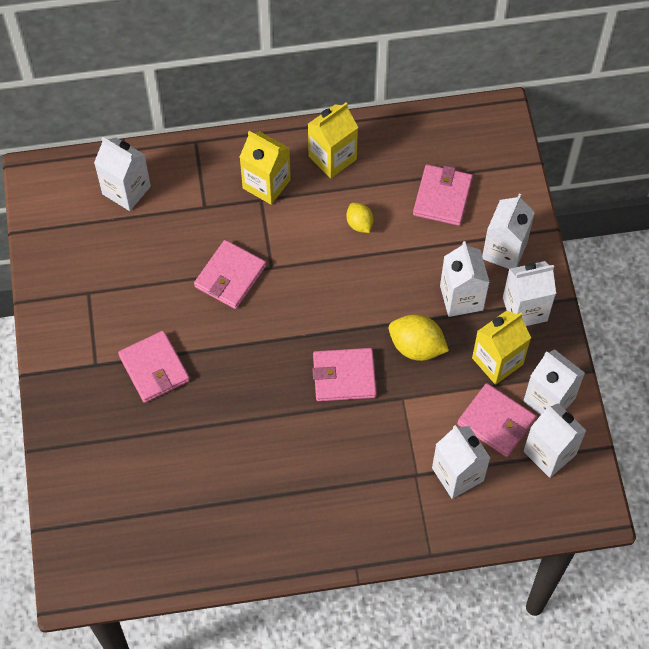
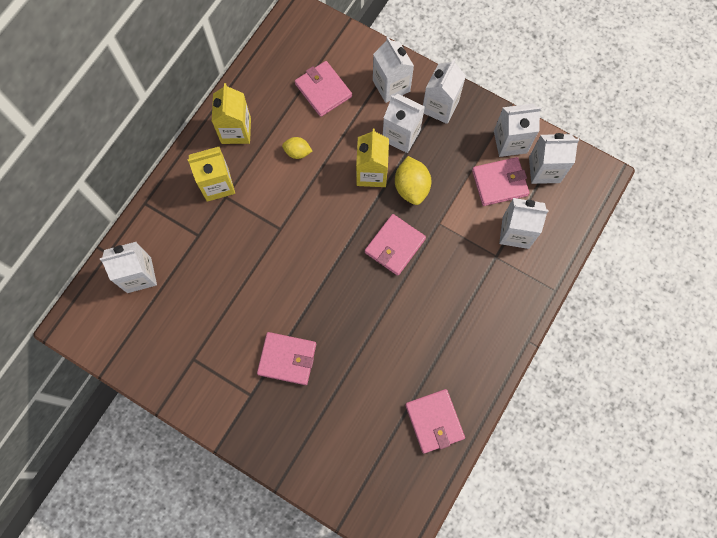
camera: 50 degrees left, 10 degrees up
(230, 276) = (263, 259): pink wallet -> pink wallet (434, 421)
(416, 347) = (411, 187): yellow lemon -> yellow lemon turned 75 degrees counterclockwise
(497, 361) = (461, 149): yellow carton -> yellow carton (371, 173)

